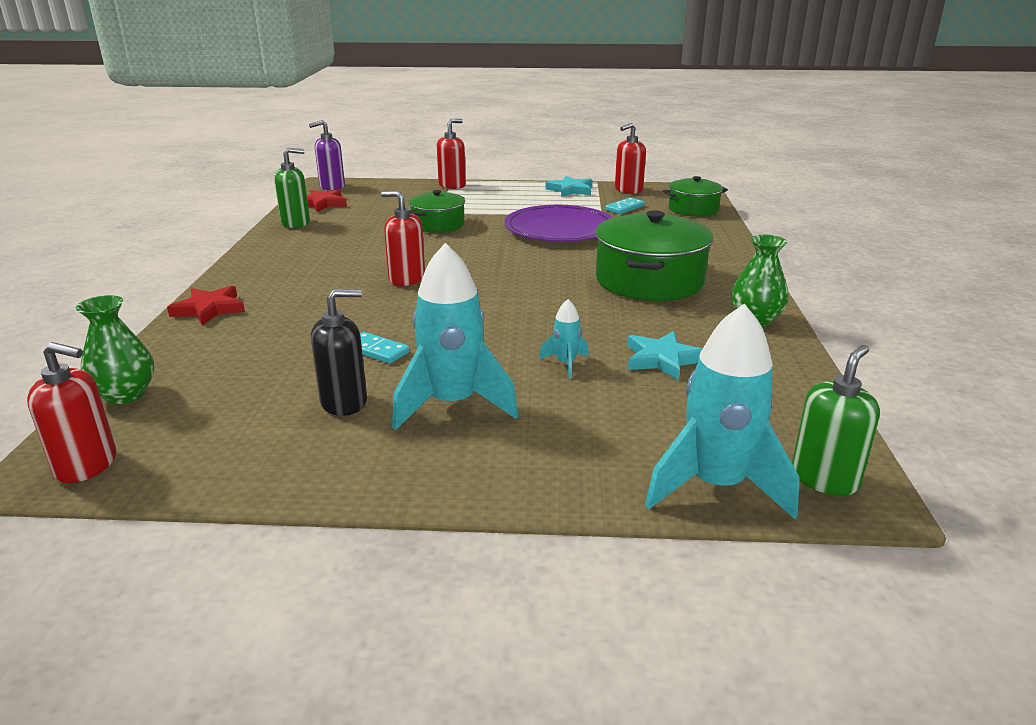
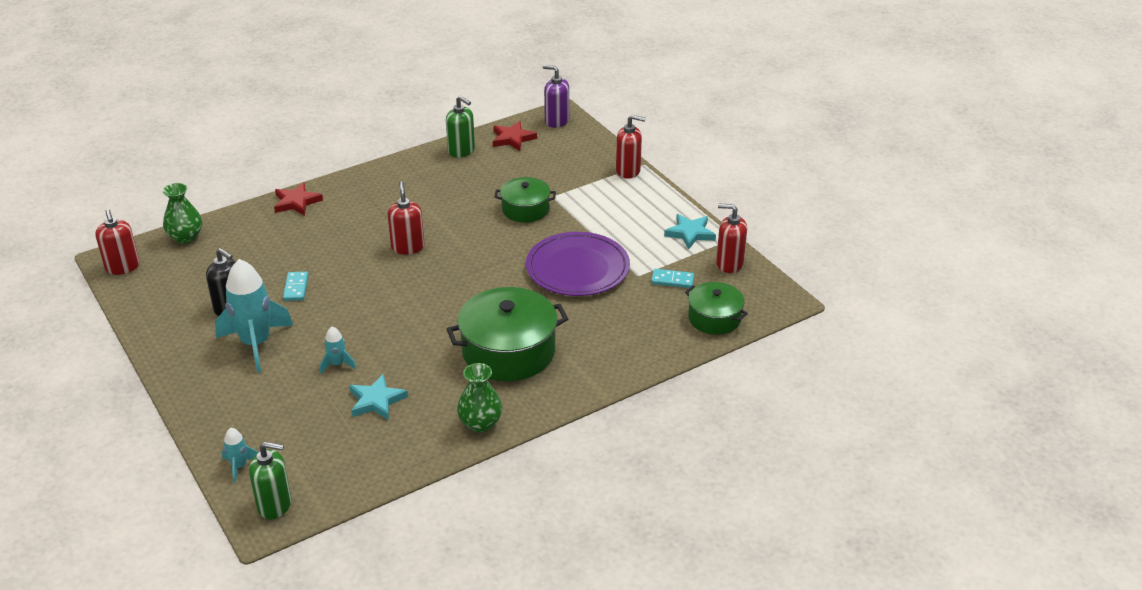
camera: 55 degrees right, 10 degrees up
(716, 486) = (239, 466): turquoise rocket -> turquoise rocket, size x0.46

